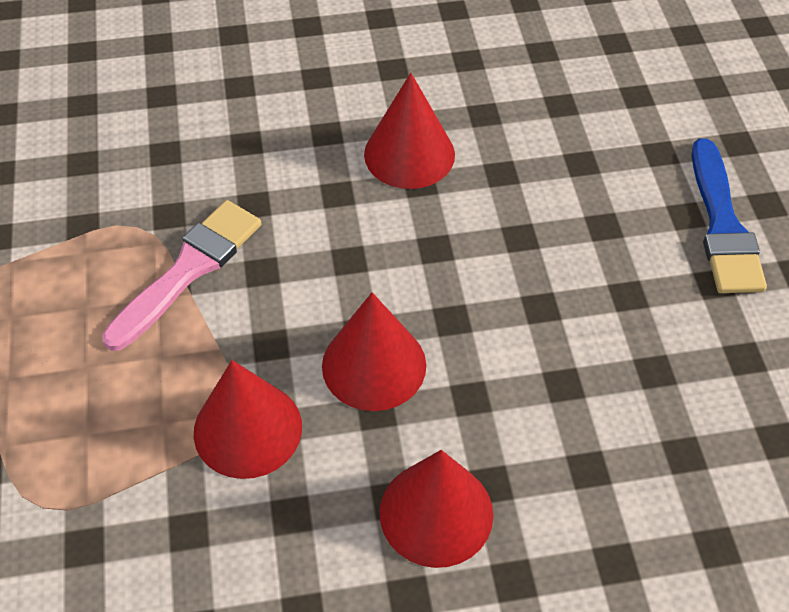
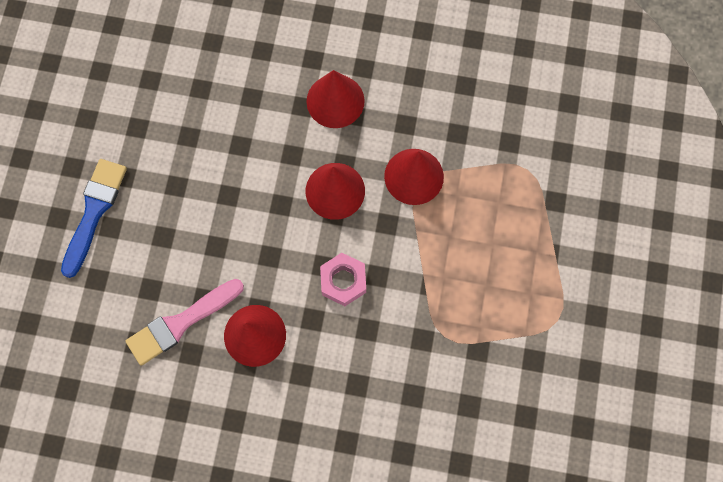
camera: 160 degrees left, 20 degrees up
(189, 270) = (420, 291): pink brush -> pink brush (181, 323)
(310, 249) = (343, 281): none -> pink nut

